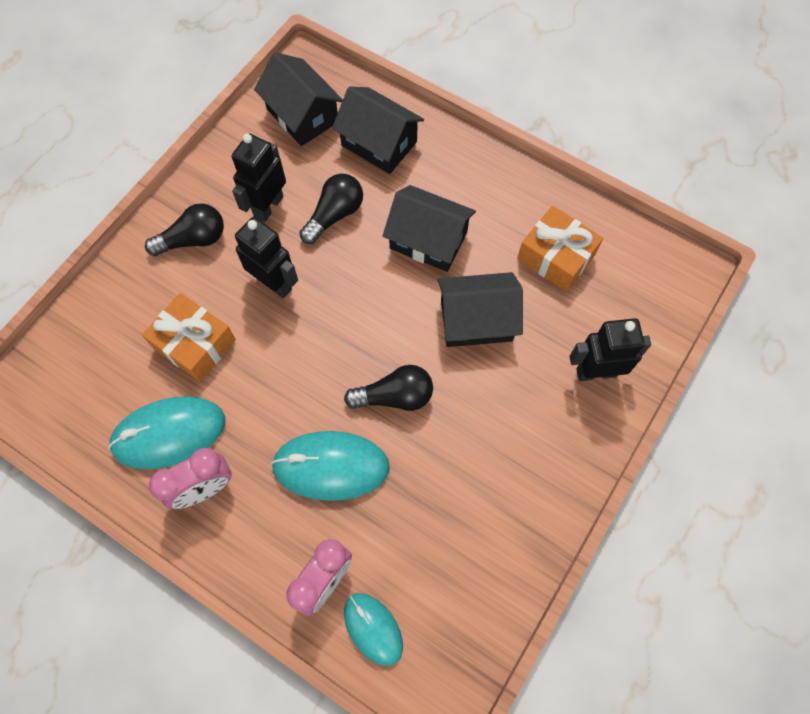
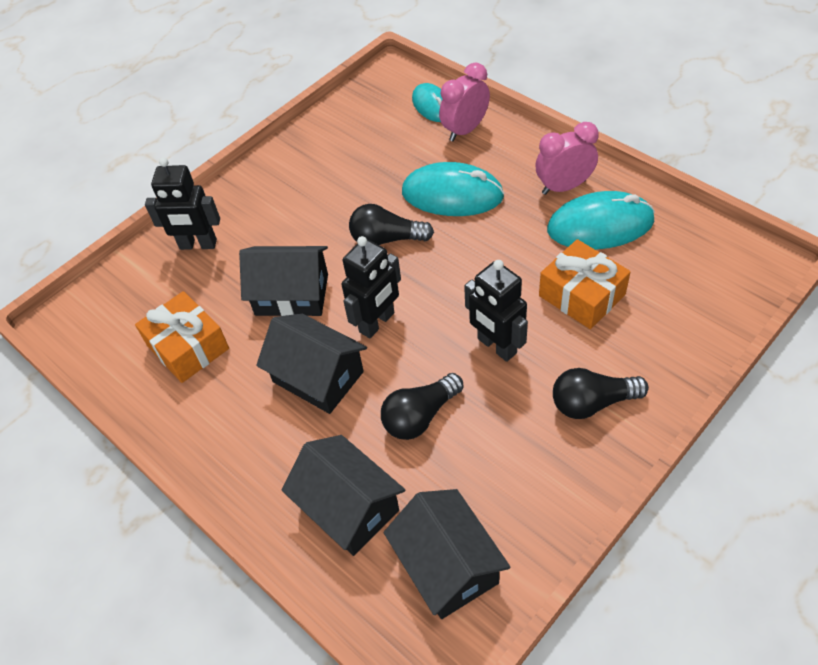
camera: 165 degrees left, 15 degrees down
(268, 206) = (500, 435): black robot -> black robot (377, 322)

